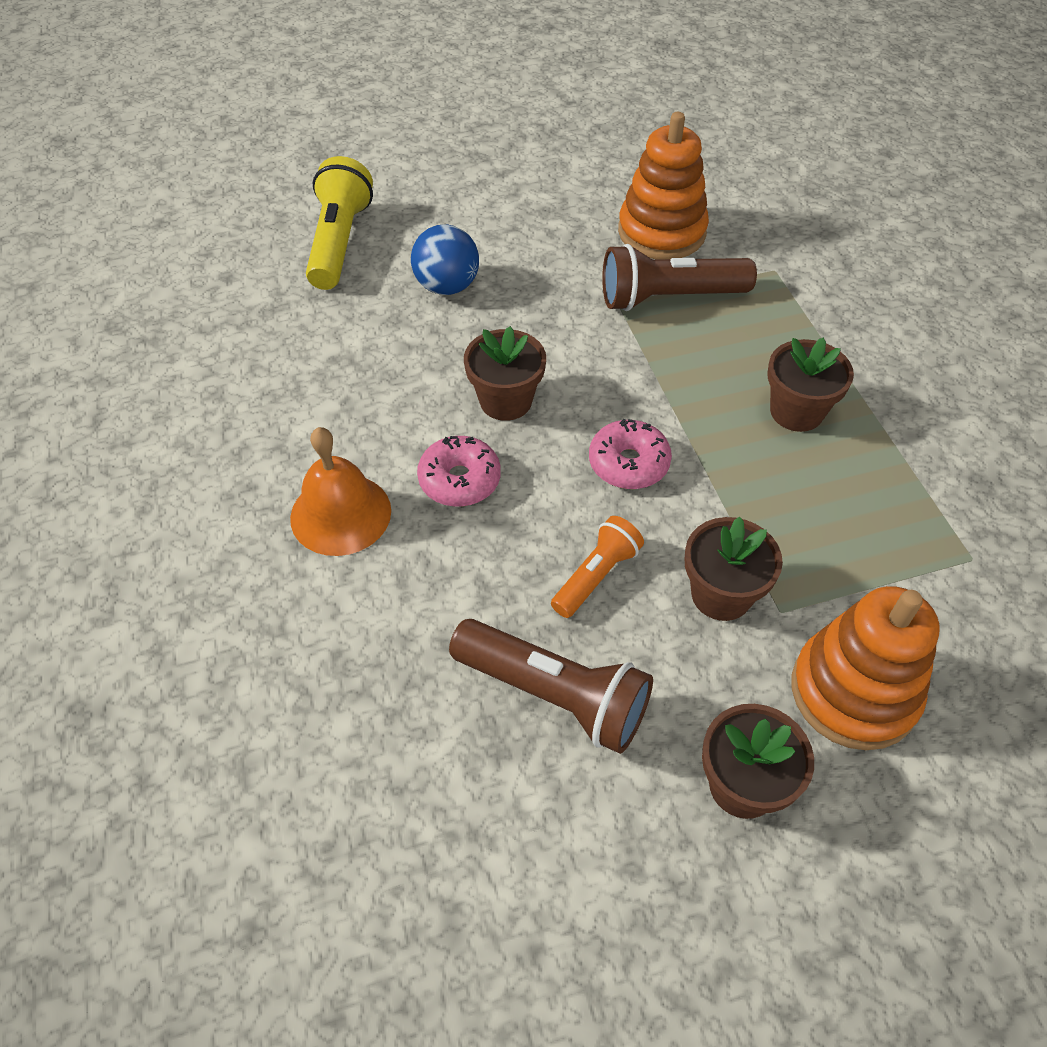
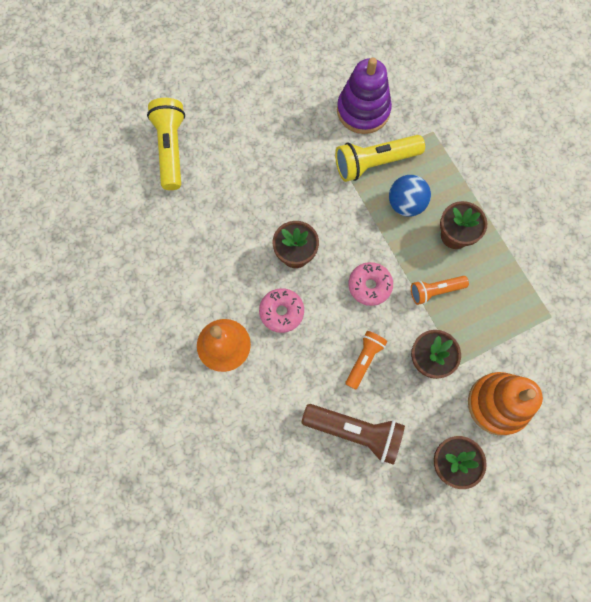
camera: 10 degrees left, 20 degrees up
(447, 286) = (244, 174): blue ball -> blue ball (406, 204)
(661, 232) = (363, 111): orange stacking toy -> purple stacking toy
(668, 298) = (374, 163): brown flashlight -> yellow flashlight
(749, 488) = (435, 291): none -> orange flashlight

